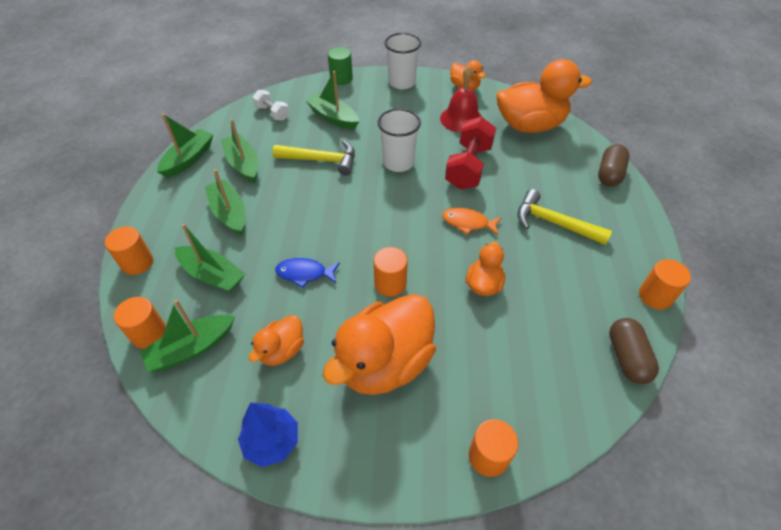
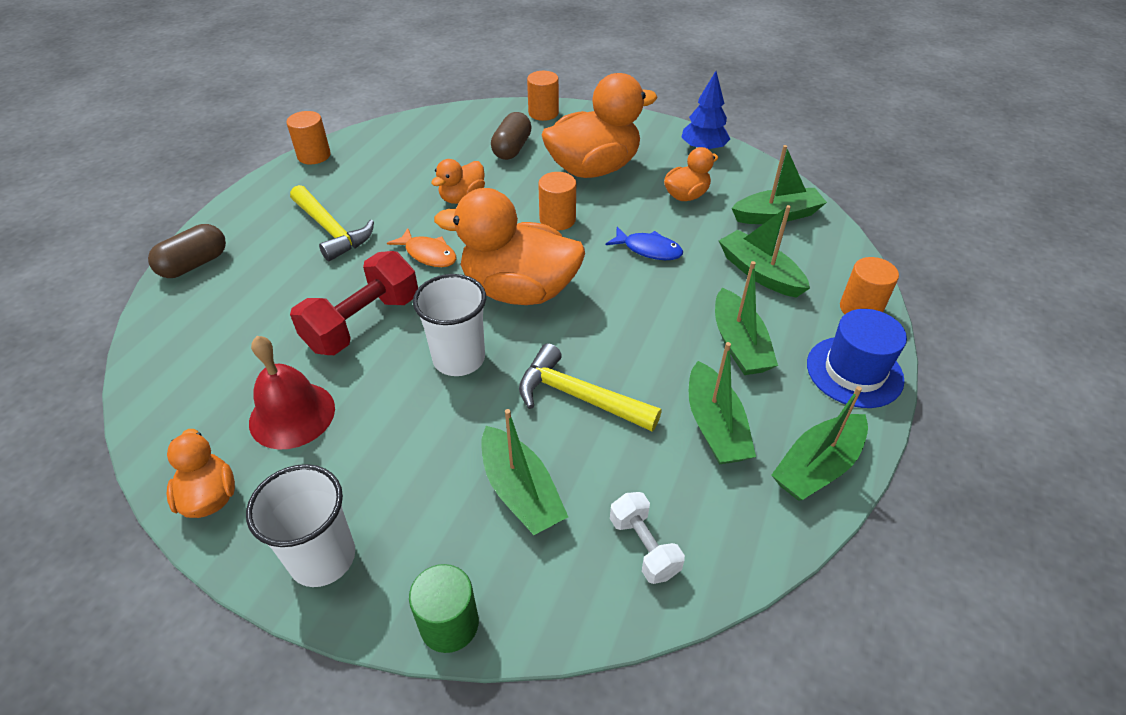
camera: 160 degrees left, 5 degrees down
(149, 334) = (824, 236): orange cylinder -> none
(155, 214) = (854, 371): none -> blue hat
(530, 125) = (199, 367): orange duck -> orange duck (519, 290)
(626, 357) = (390, 131): brown capsule -> brown capsule (512, 148)

